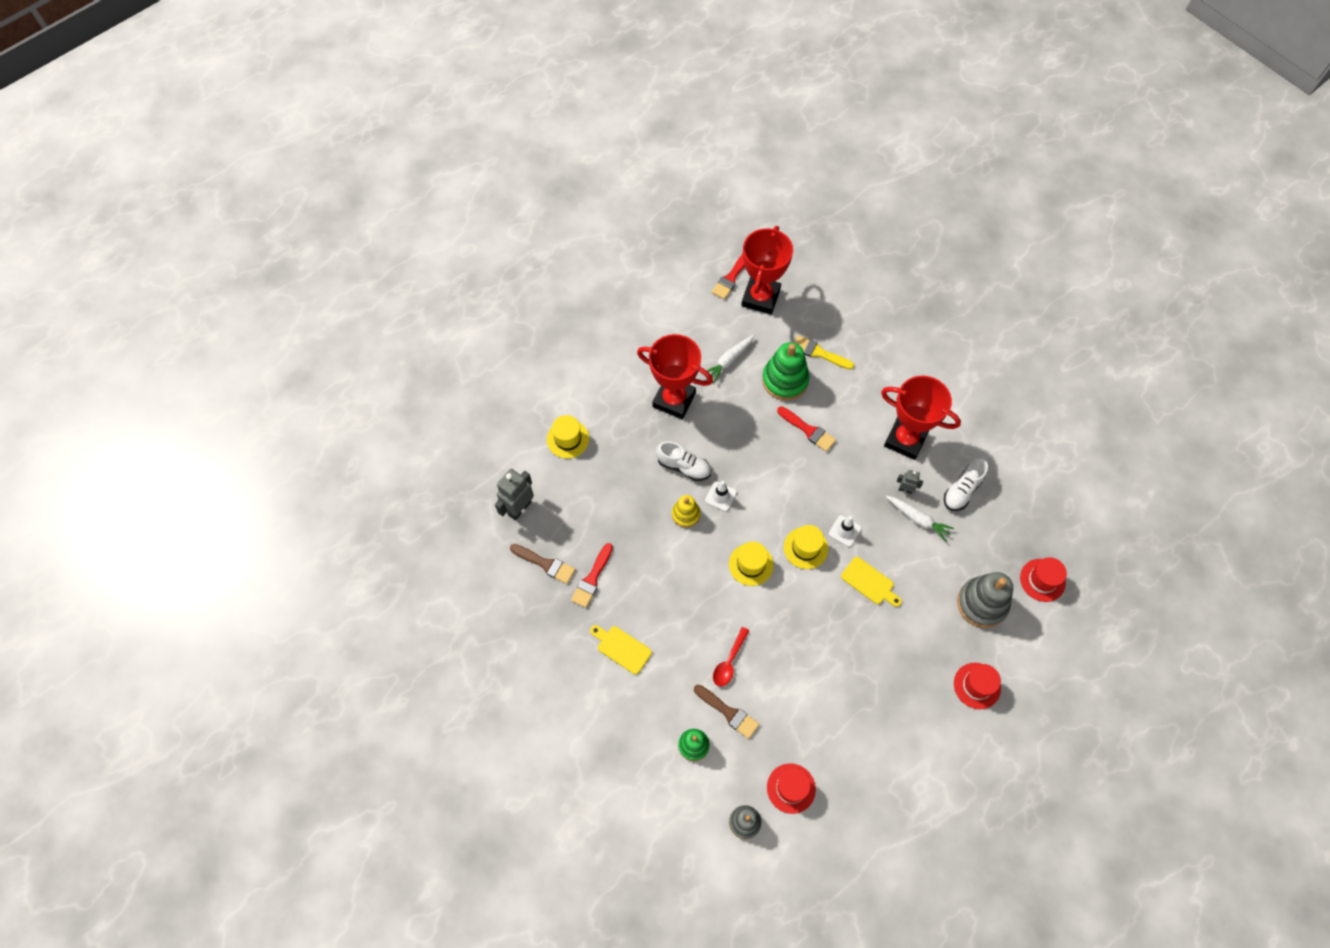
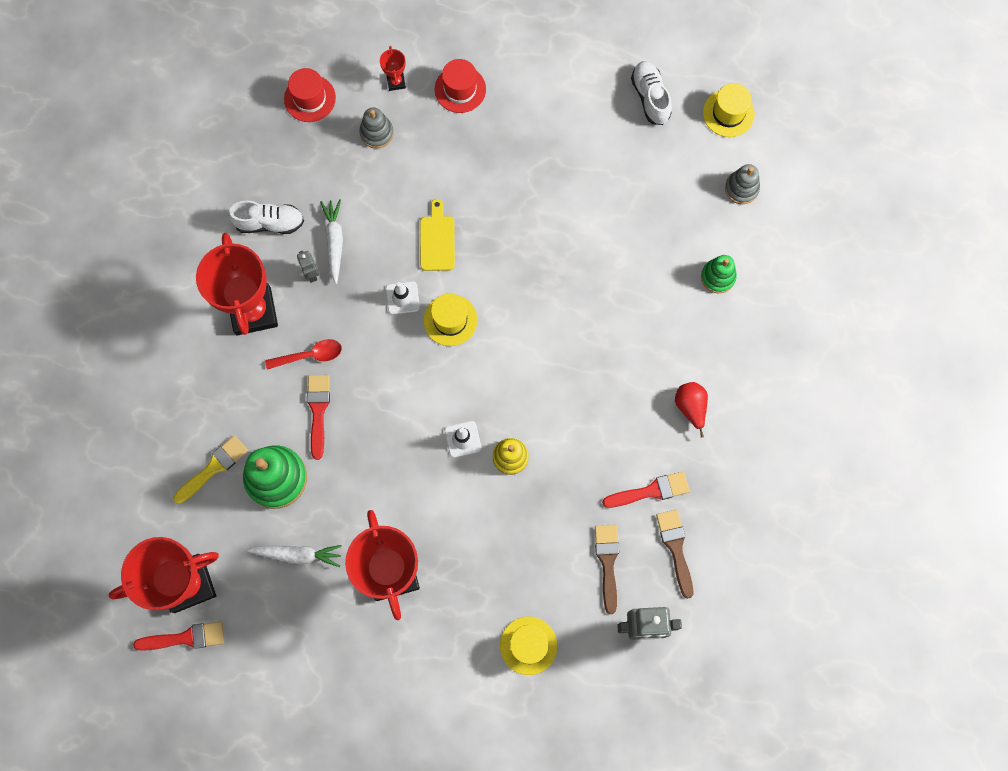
camera: 130 degrees left, 10 degrees up
(622, 648) = (690, 407): yellow cutting board -> red pear
(684, 467) = (460, 500): white shoe -> white shoe (650, 97)
(728, 712) = (664, 270): brown brush -> brown brush (607, 563)
(729, 662) = (619, 304): red spoon -> red spoon (310, 355)
(751, 564) = (509, 356): yellow hat -> yellow hat (728, 113)
(791, 788) = (681, 173): red hat -> none
(819, 353) = (213, 468): yellow brush -> yellow brush turned 120 degrees counterclockwise
(982, 603) = (376, 133): grey stacking toy -> grey stacking toy, size x0.58
(1015, 646) = (396, 82): none -> red trophy

